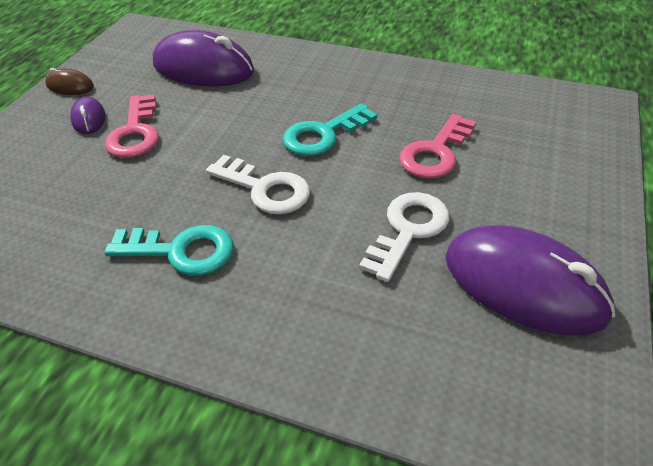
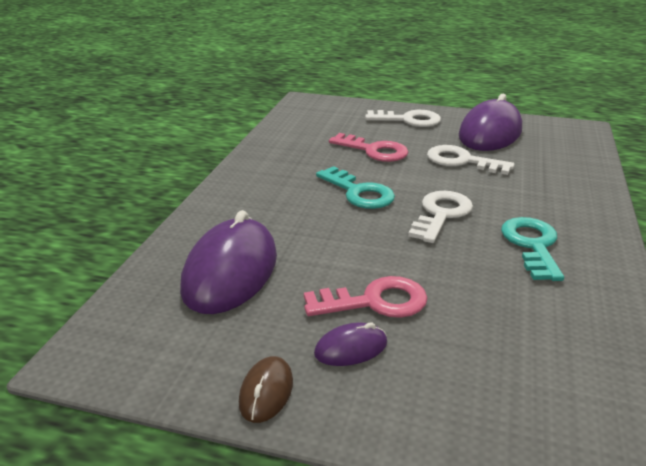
camera: 95 degrees left, 15 degrees down
(556, 195) = (408, 120): none -> white key

